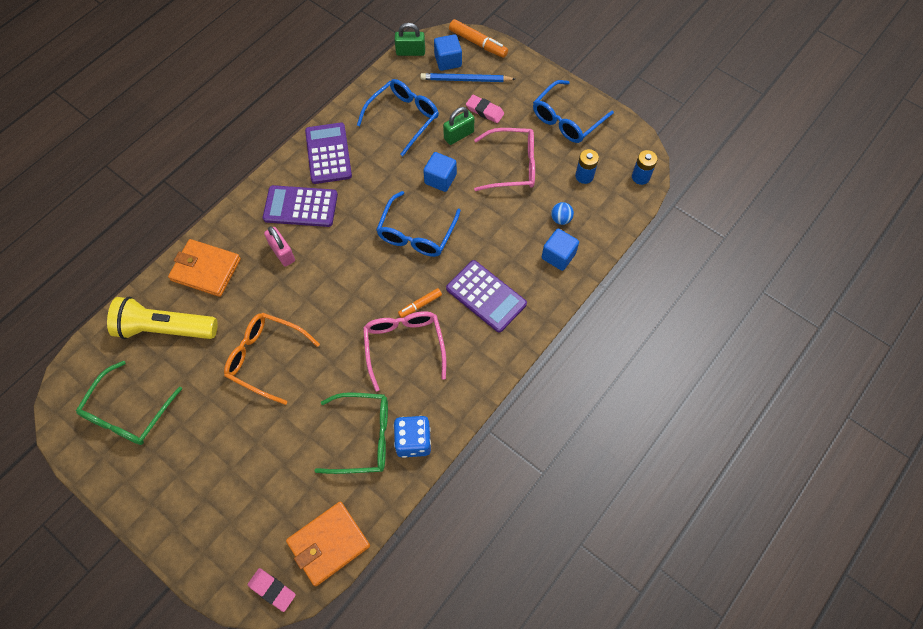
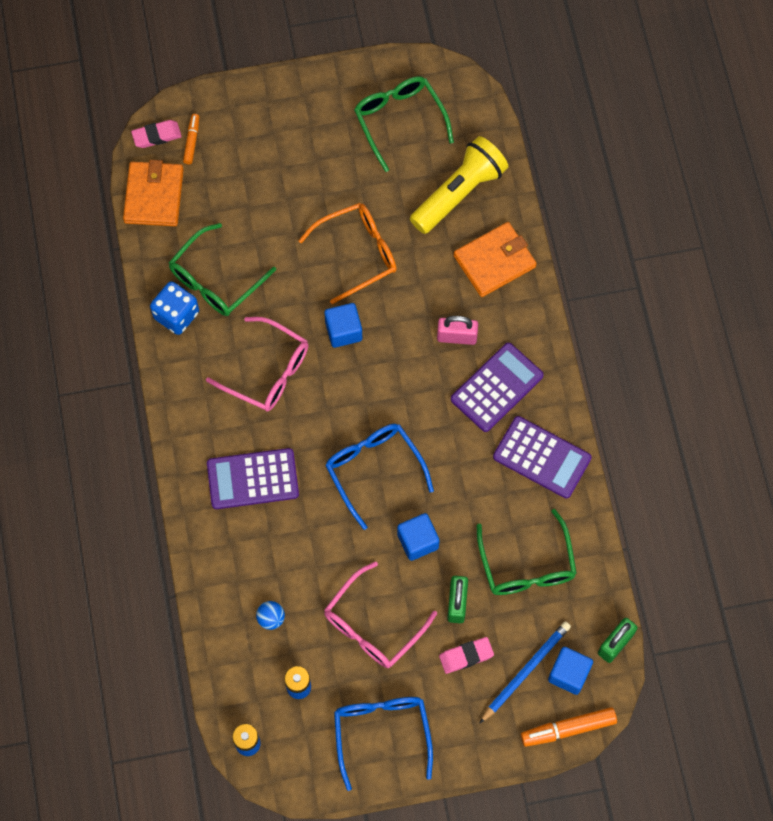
camera: 130 degrees right, 5 degrees up
(403, 118) = (527, 565): blue glasses -> green glasses
(420, 305) = (295, 415): orange marker -> orange marker (192, 141)
(558, 256) = (234, 580): blue cube -> blue cube (343, 331)

